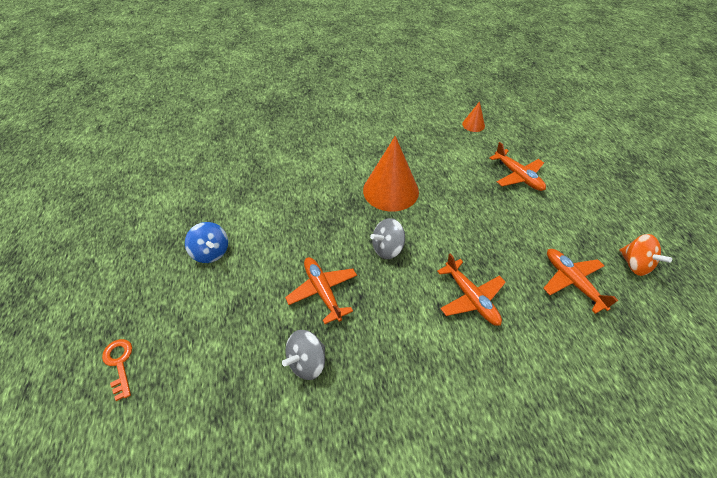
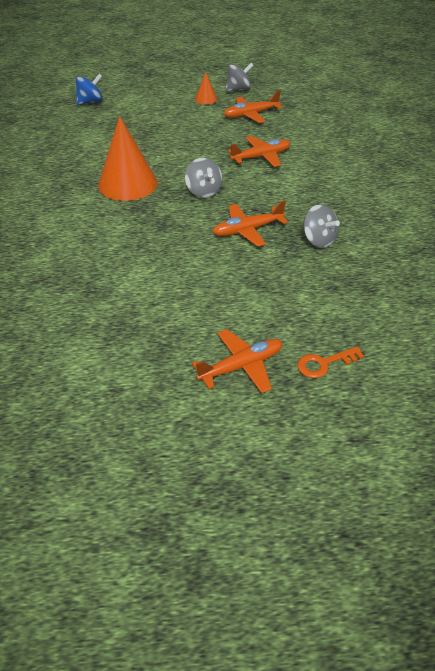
camera: 85 degrees left, 5 degrees down
(211, 252) = (186, 308): blue spinning top -> blue spinning top (90, 102)
(473, 125) = (47, 126): orange cone -> orange cone (206, 99)
(518, 176) = (132, 116): orange plane -> orange plane (241, 366)
(634, 264) = (238, 90): orange spinning top -> grey spinning top

